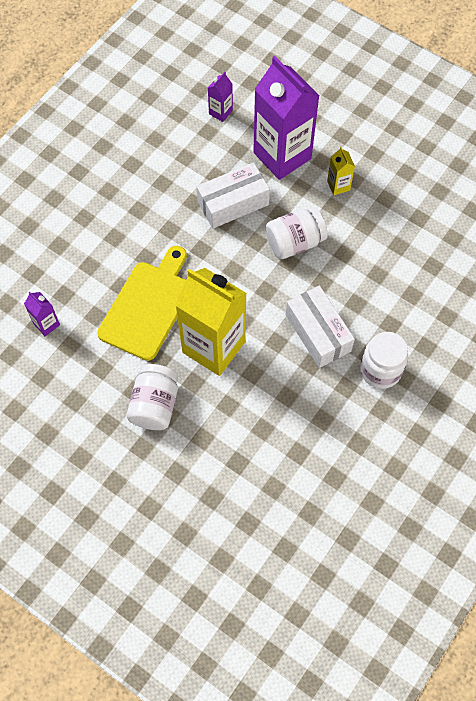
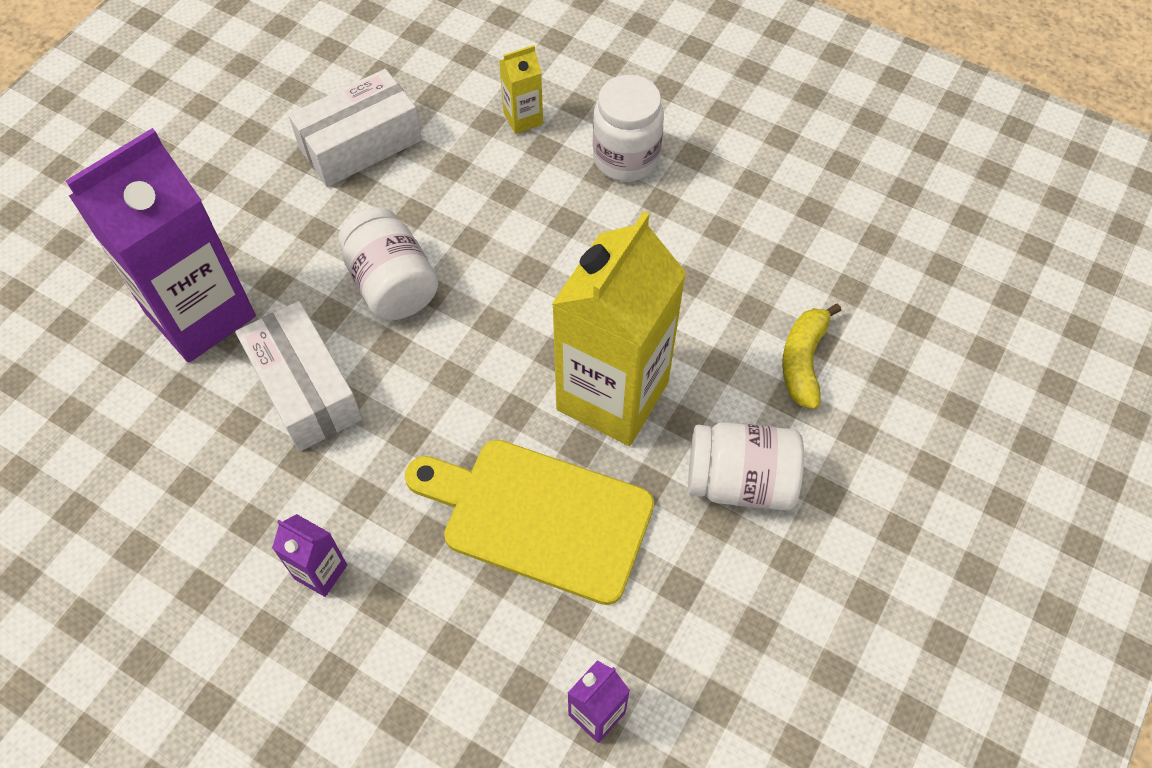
camera: 95 degrees left, 5 degrees down
(220, 112) = (82, 429): purple carton -> purple carton (320, 572)
(225, 451) = (803, 361): none -> yellow banana
(318, 333) = (568, 242): white box -> white box (360, 144)
(338, 186) = (273, 225): yellow carton -> yellow carton (523, 118)

